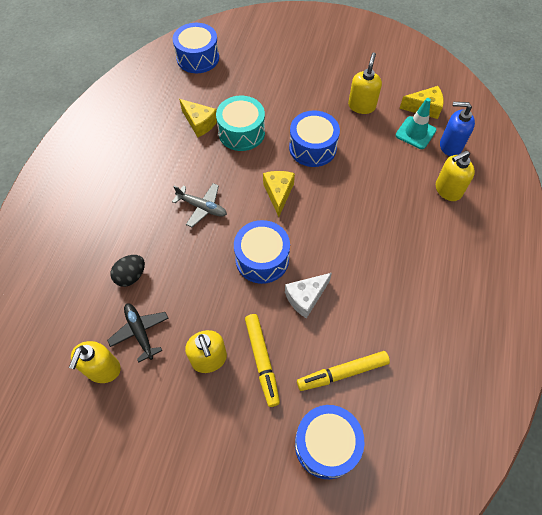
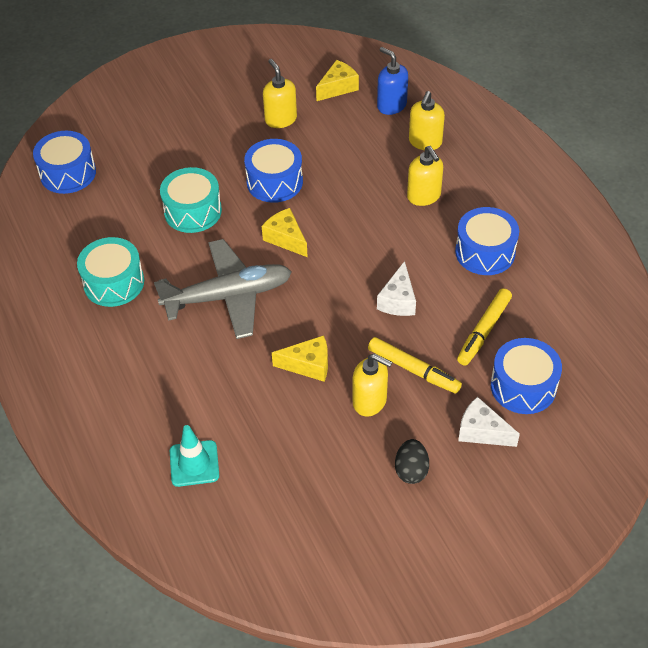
camera: 40 degrees left, 10 degrees down
(103, 369) = (288, 477): yellow soap dispenser -> yellow soap dispenser (424, 196)
(131, 276) = (227, 394): black egg -> black egg (411, 470)
(140, 332) = (287, 427): black plane -> none
(148, 147) = (114, 283): none -> turquoise drum
(199, 123) = (141, 229): yellow cheese -> yellow cheese (308, 365)
(202, 207) = (229, 296): grey plane -> grey plane, size x1.94
(259, 453) = (481, 431): none -> white cheese
(262, 259) = (329, 298): blue drum -> blue drum (485, 252)
(415, 133) = (352, 113): turquoise traffic cone -> turquoise traffic cone (194, 463)
(450, 146) = (391, 105): blue soap dispenser -> blue soap dispenser turned 75 degrees clockwise

